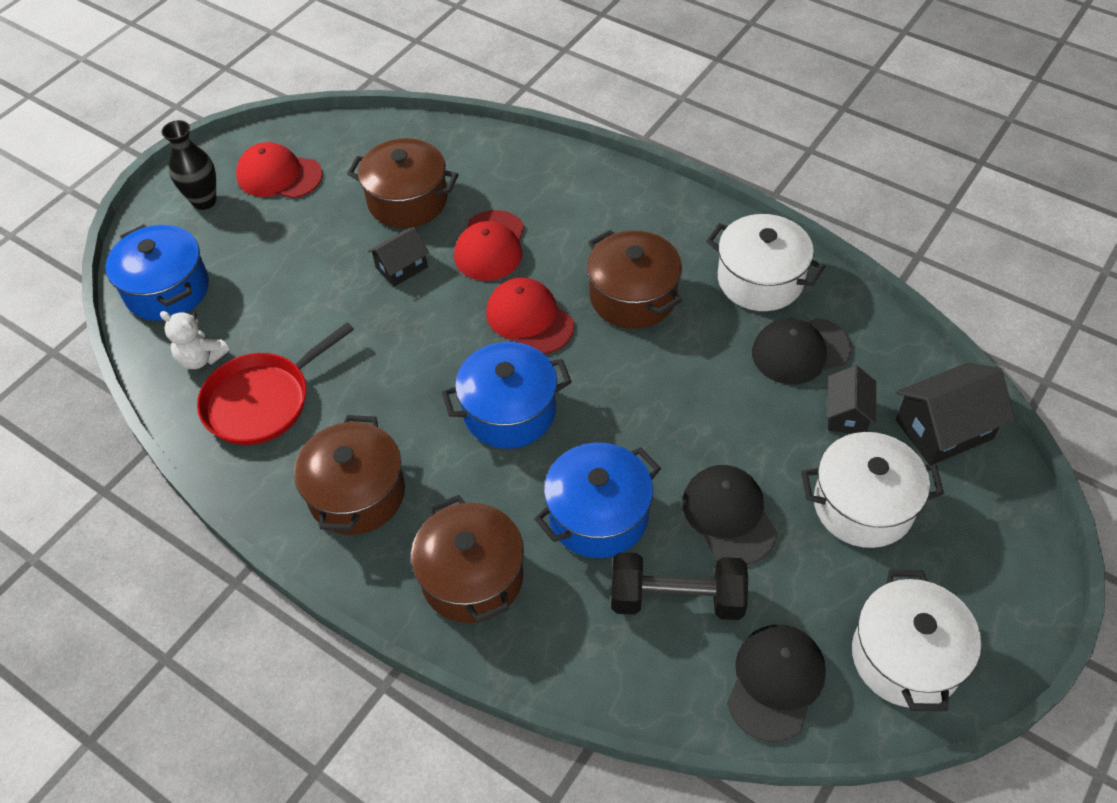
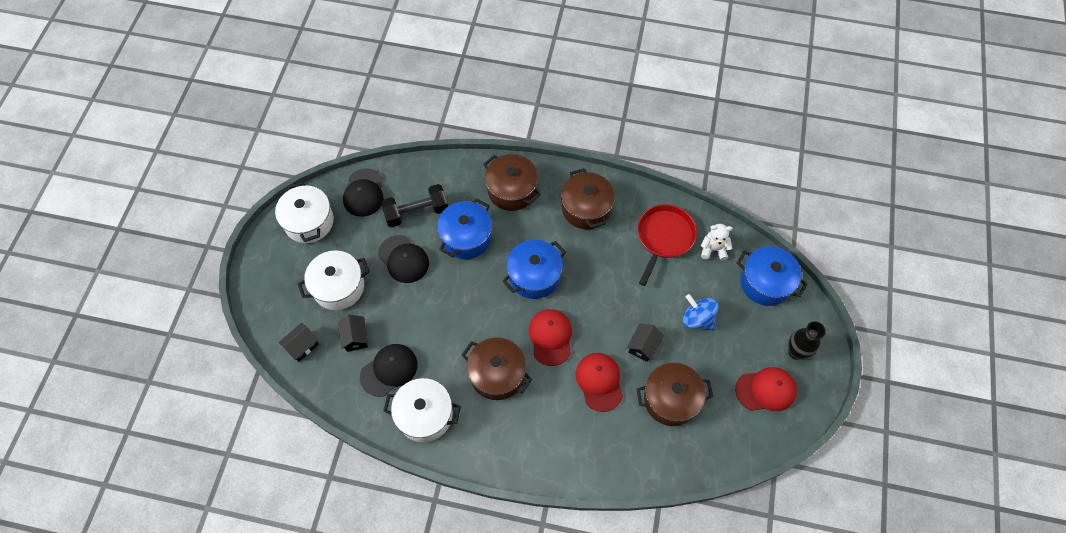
camera: 155 degrees right, 10 degrees up
(301, 276) = (697, 319): none -> blue spinning top
(529, 319) = (550, 337): red cap -> red cap turned 120 degrees counterclockwise
(943, 429) = (302, 346): black house -> black house, size x0.62

